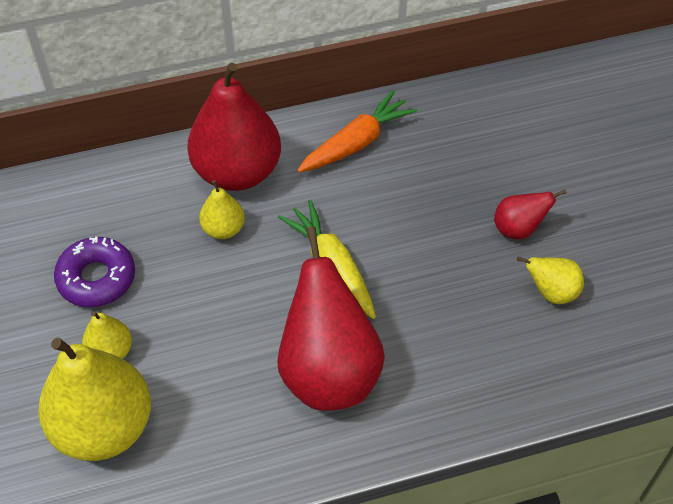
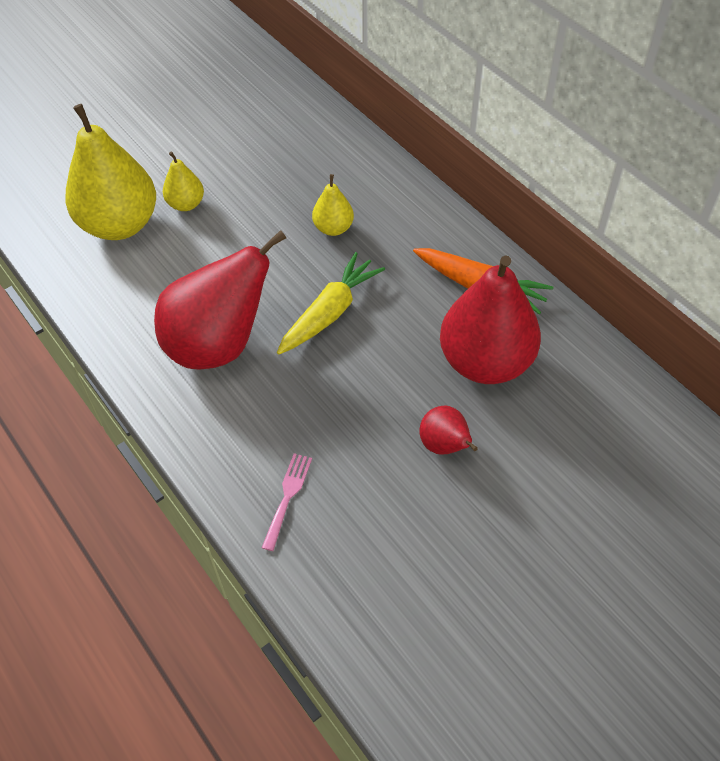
camera: 70 degrees right, 0 degrees up
(96, 278) = (249, 171): purple donut -> none
(237, 172) = (399, 216): red pear -> red pear (485, 362)
(530, 363) = (287, 497): none -> pink fork
(551, 292) = (379, 495): yellow pear -> none

